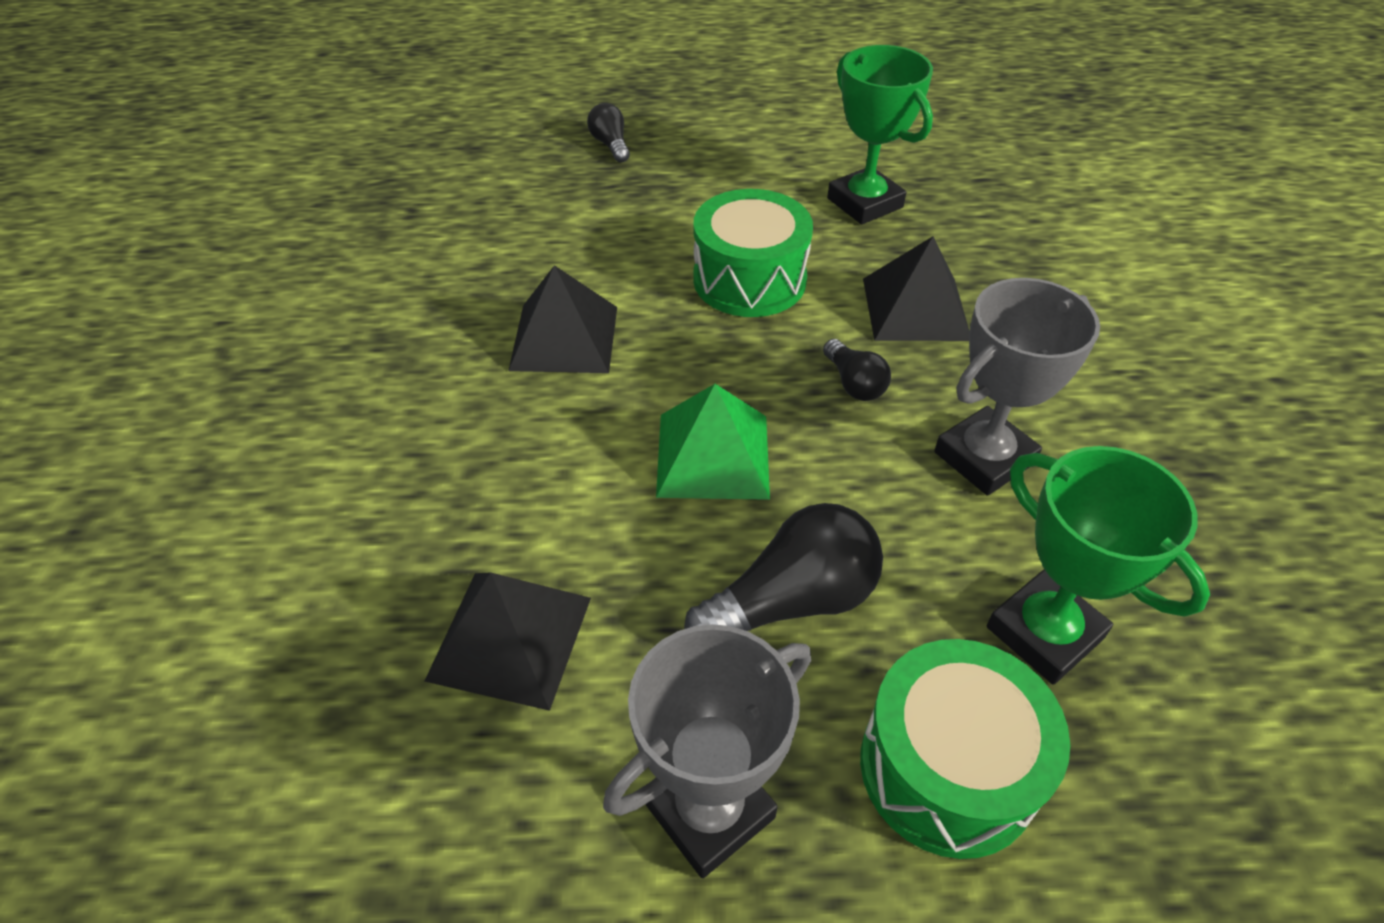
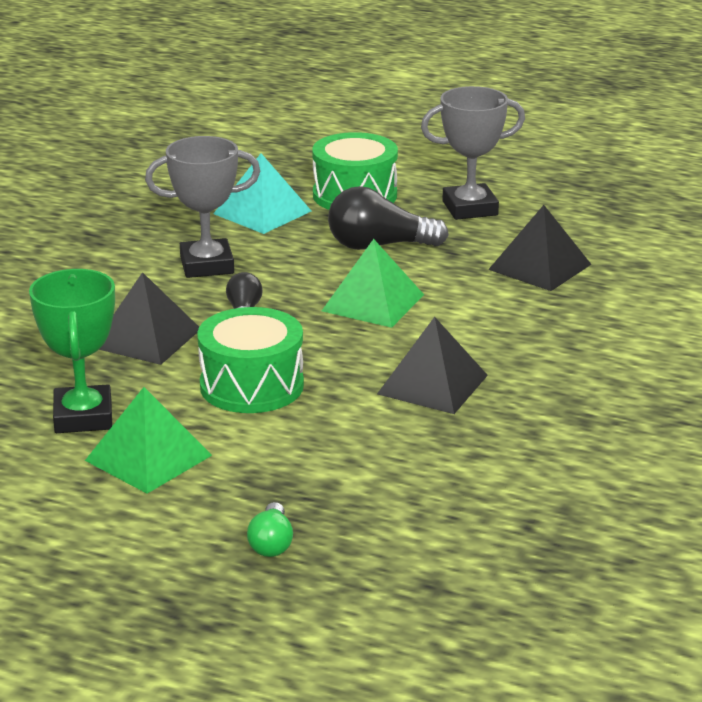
camera: 155 degrees left, 20 degrees down
(610, 145) = (271, 543): black light bulb -> green light bulb
(769, 183) = (148, 458): none -> green pyramid
(1044, 632) = (262, 212): green trophy -> turquoise pyramid

